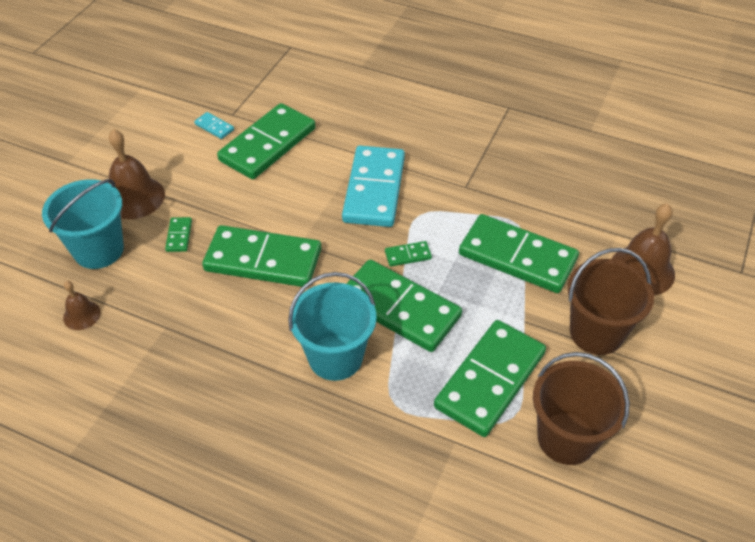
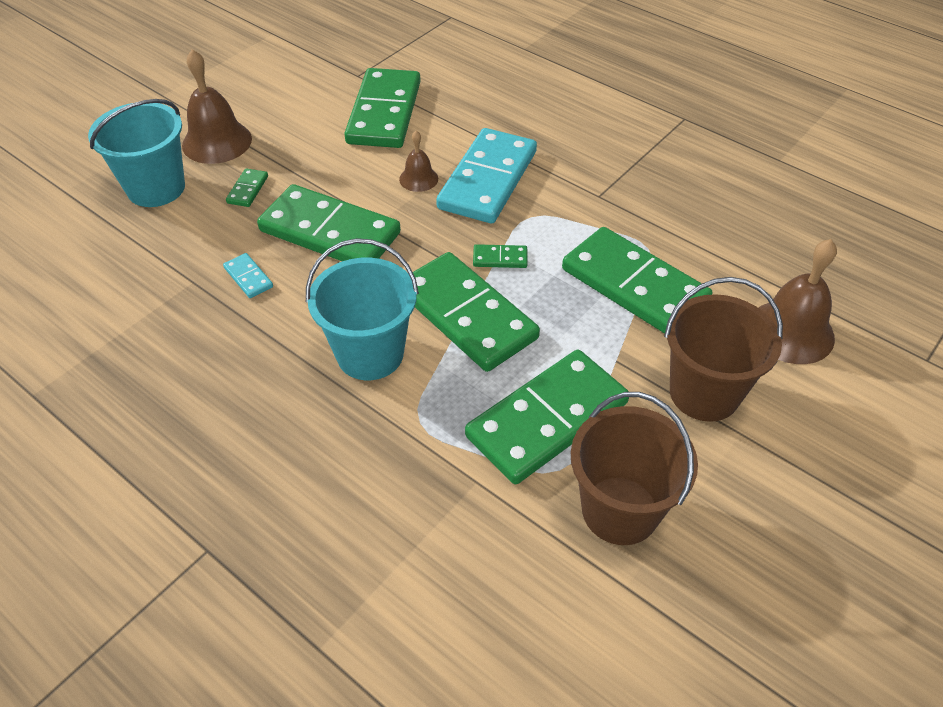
camera: 15 degrees right, 0 degrees up
(81, 315) = (109, 251): brown bell -> brown bell (418, 179)
(214, 127) = (333, 85): turquoise domino -> turquoise domino (248, 277)
(268, 145) = (384, 113): green domino -> green domino turned 45 degrees counterclockwise

